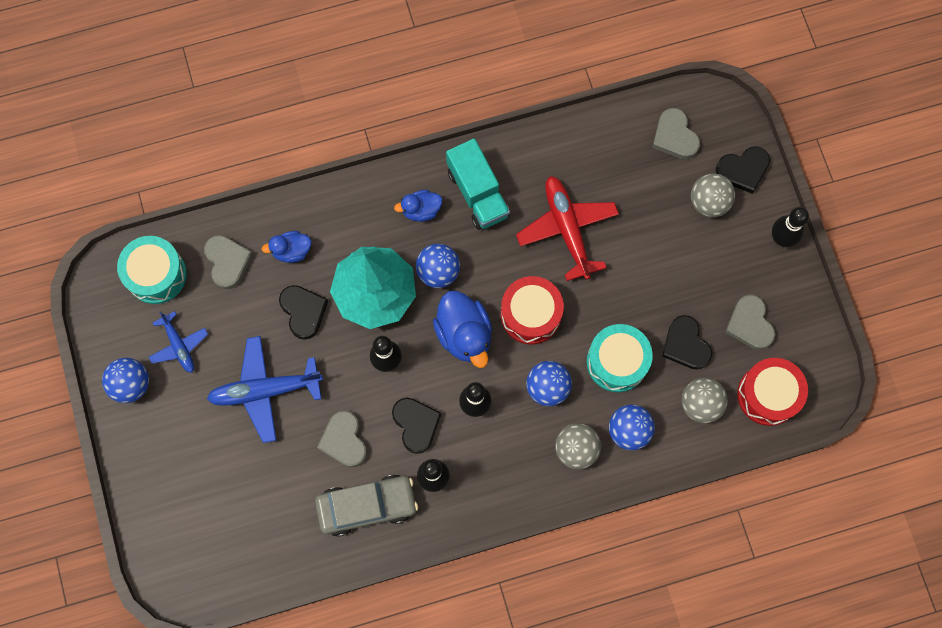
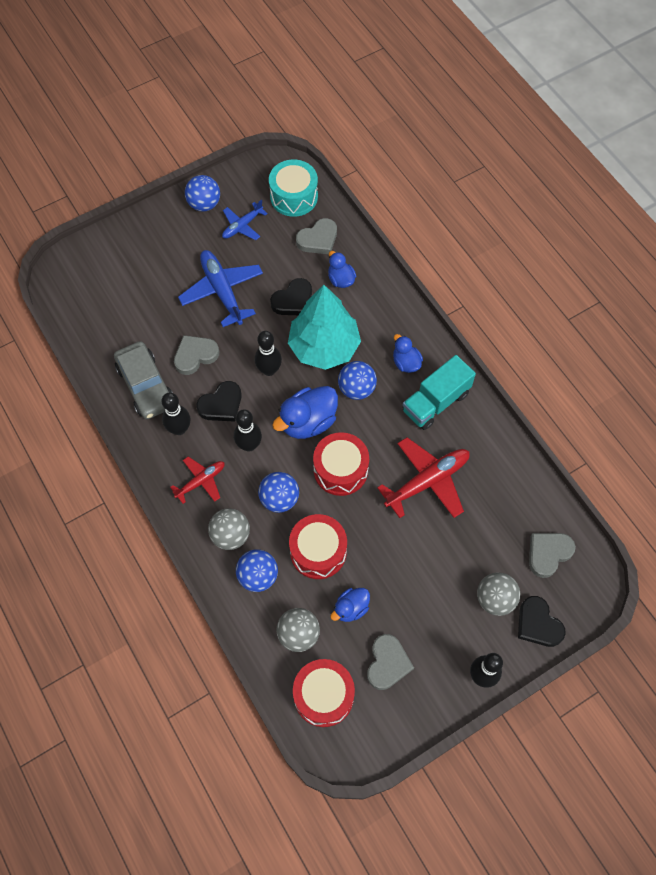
camera: 75 degrees right, 10 degrees down
(504, 467) = (201, 481): none -> red plane
(617, 362) = (318, 551): turquoise drum -> red drum
(685, 345) = (351, 608): black heart -> blue duck
(749, 324) = (387, 663): grey heart -> grey heart turned 135 degrees clockwise

